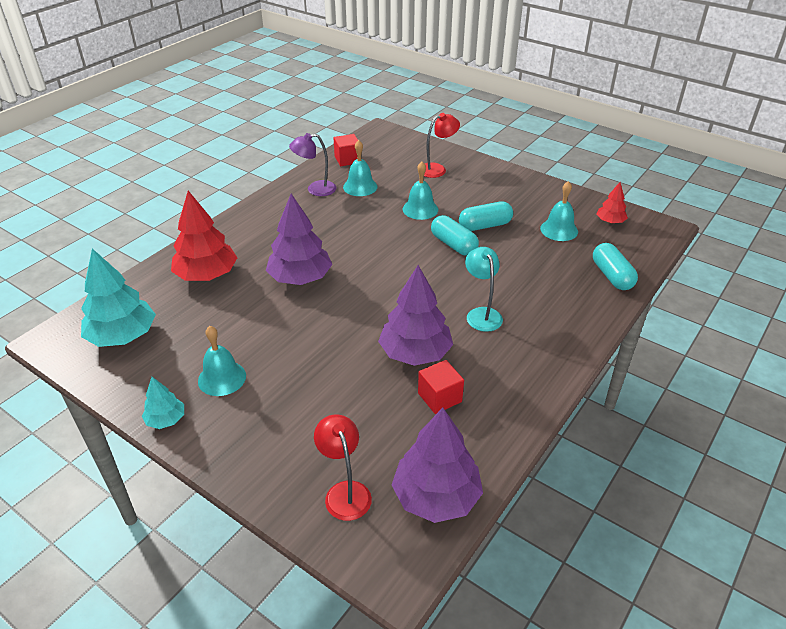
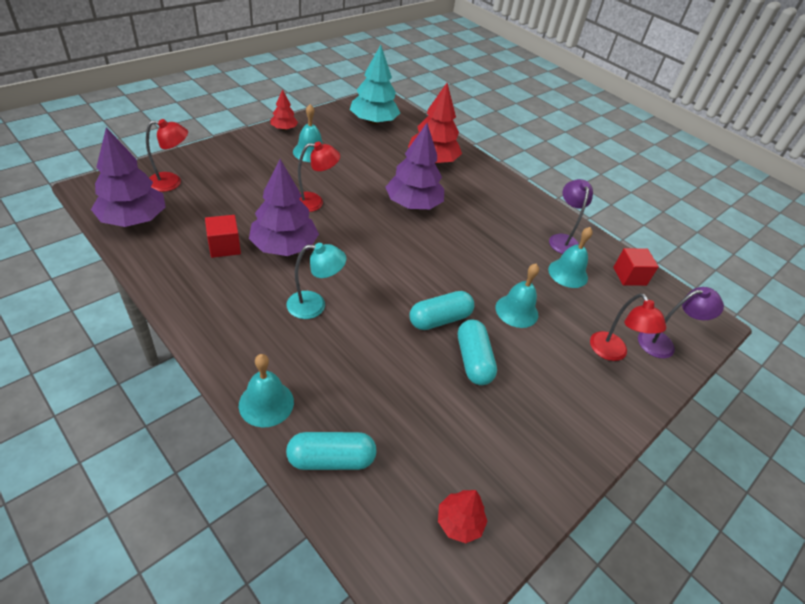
camera: 95 degrees right, 5 degrees up
(166, 419) = (284, 129): turquoise tree -> red tree
(329, 349) = (314, 202): none -> red lamp
(414, 150) = (663, 343): none -> purple lamp
(559, 230) = (449, 440): turquoise bell -> turquoise bell (266, 403)

